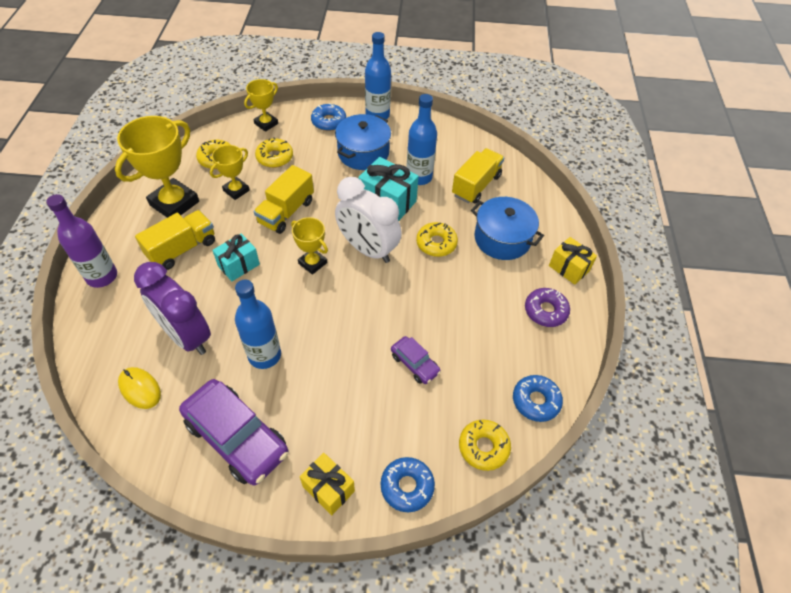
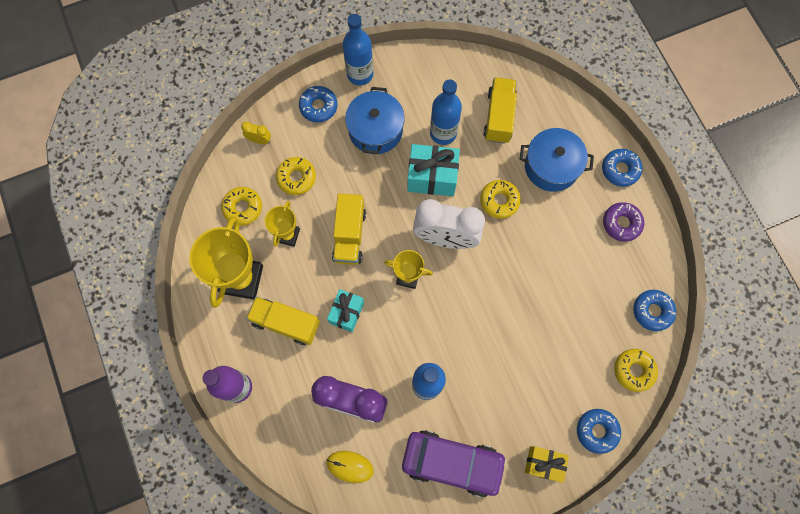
camera: 25 degrees left, 20 degrees up
(182, 249) = (286, 323): yellow truck -> yellow truck turned 90 degrees counterclockwise
(266, 124) = (259, 140): yellow trophy -> yellow clock
(415, 364) = (547, 328): purple car -> none
(568, 268) = (620, 169): yellow gift -> blue donut

